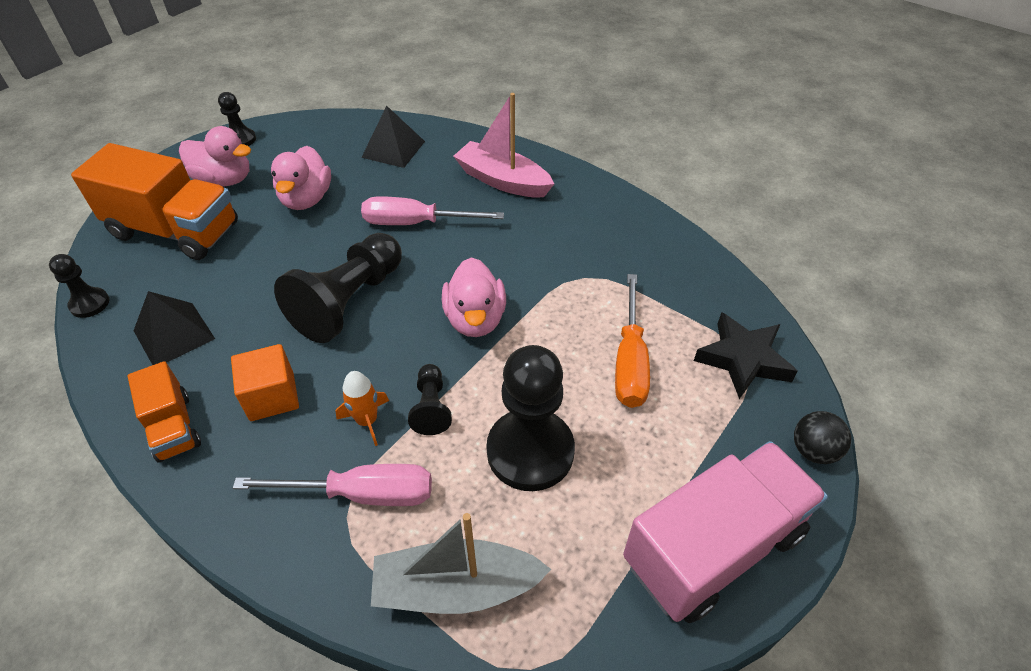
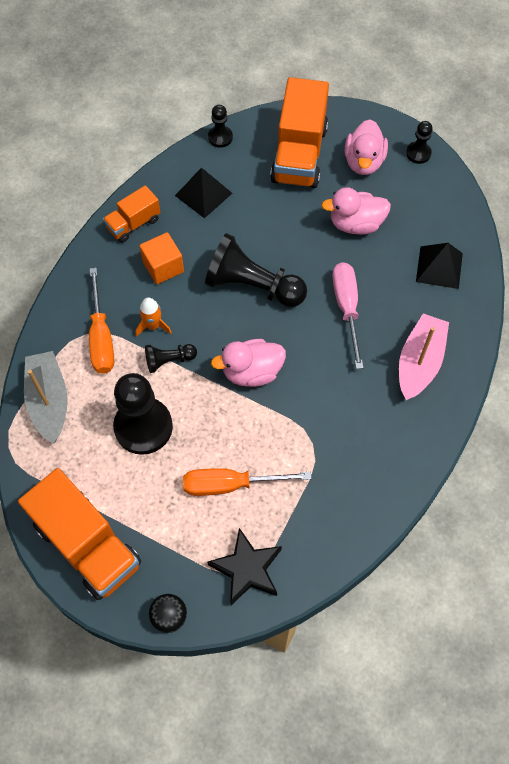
camera: 80 degrees right, 15 degrees up
(361, 493) = (101, 337): pink screwdriver -> orange screwdriver
(713, 547) = (87, 545): pink truck -> orange truck

